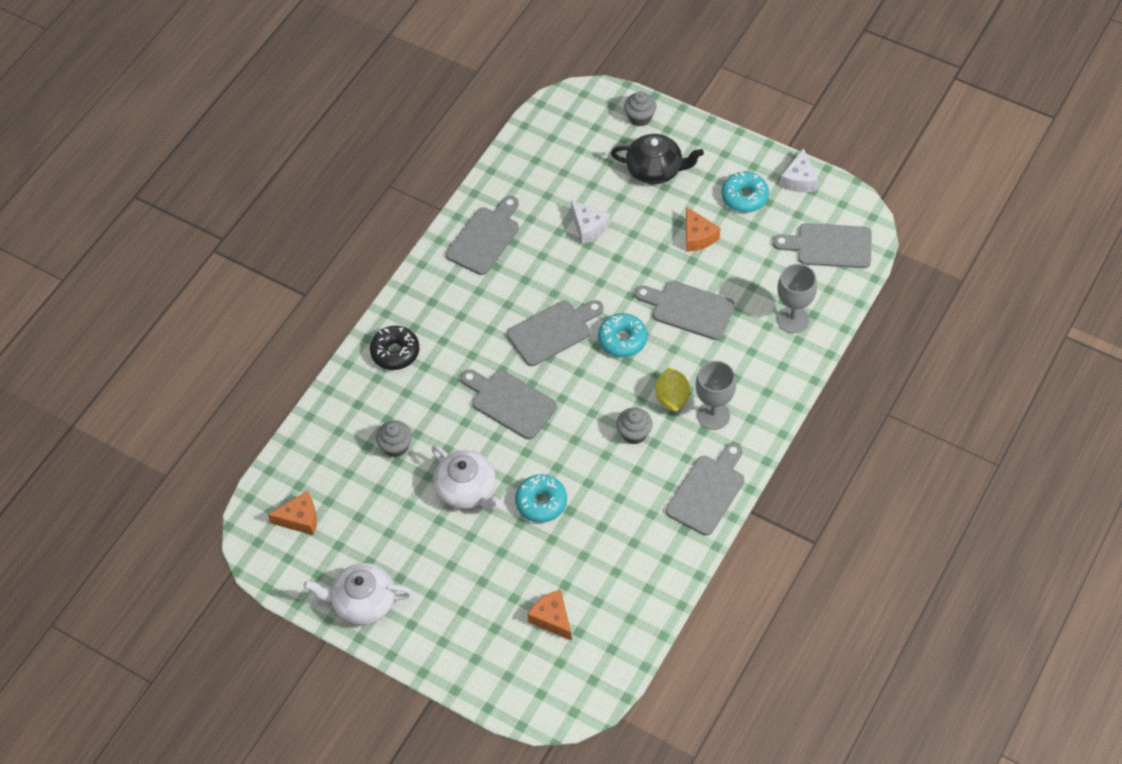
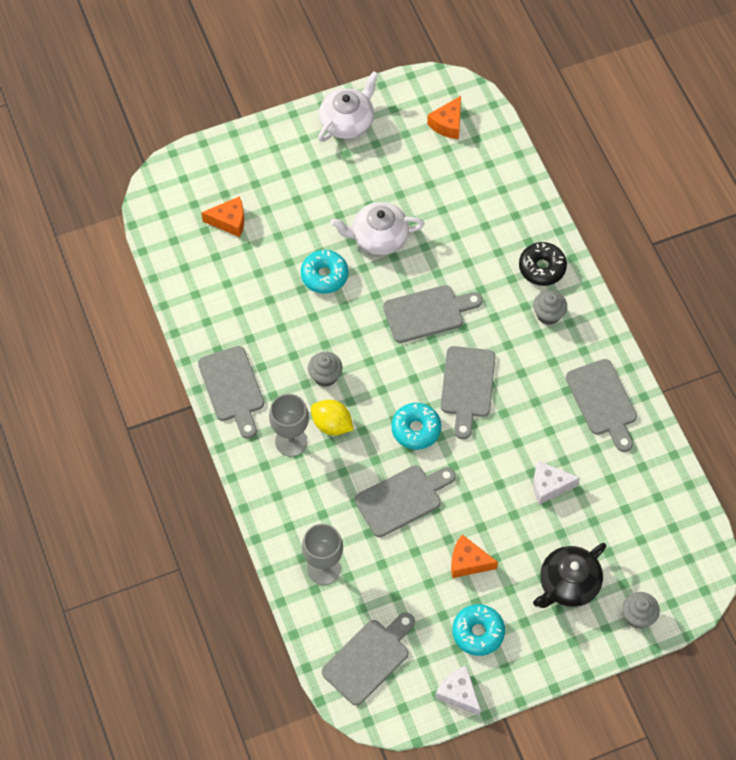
camera: 125 degrees right, 5 degrees up
(396, 446) = (455, 216): grey cupcake -> grey cupcake (548, 314)

